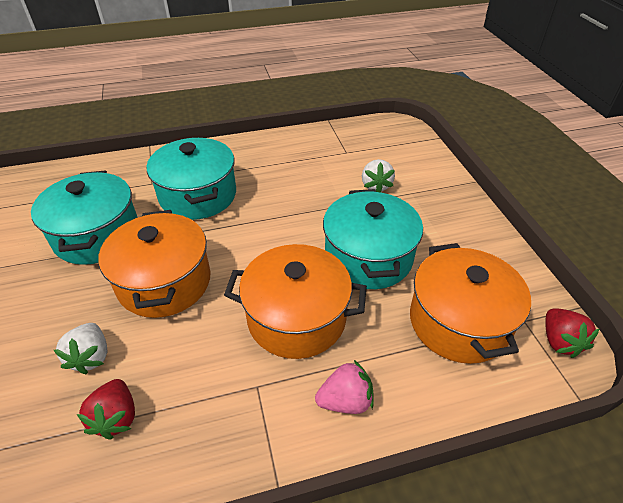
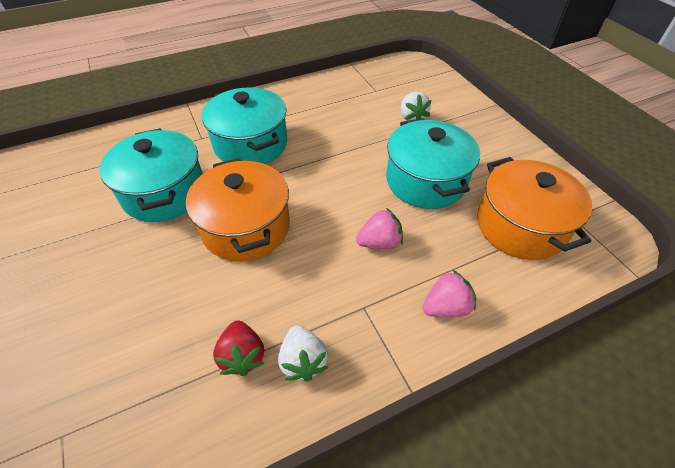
camera: 10 degrees left, 5 degrees up
(91, 357) = (198, 305): white strawberry -> white strawberry (303, 361)
(296, 318) = (379, 242): orange pot -> pink strawberry
(559, 341) = (607, 230): red strawberry -> none

